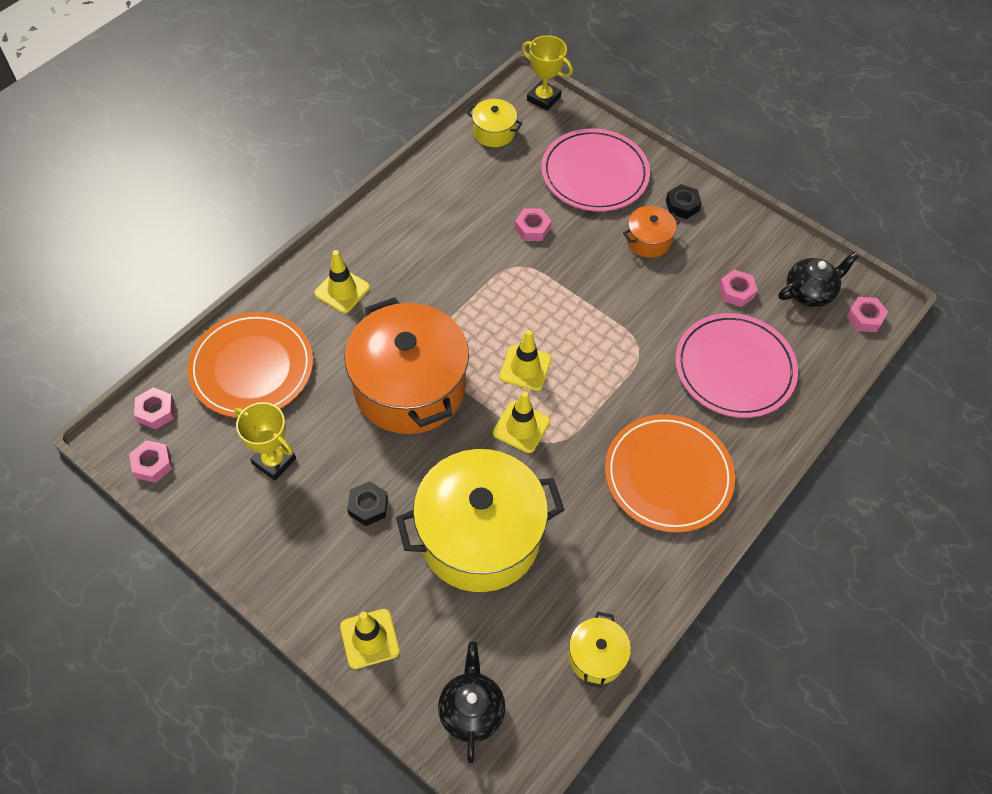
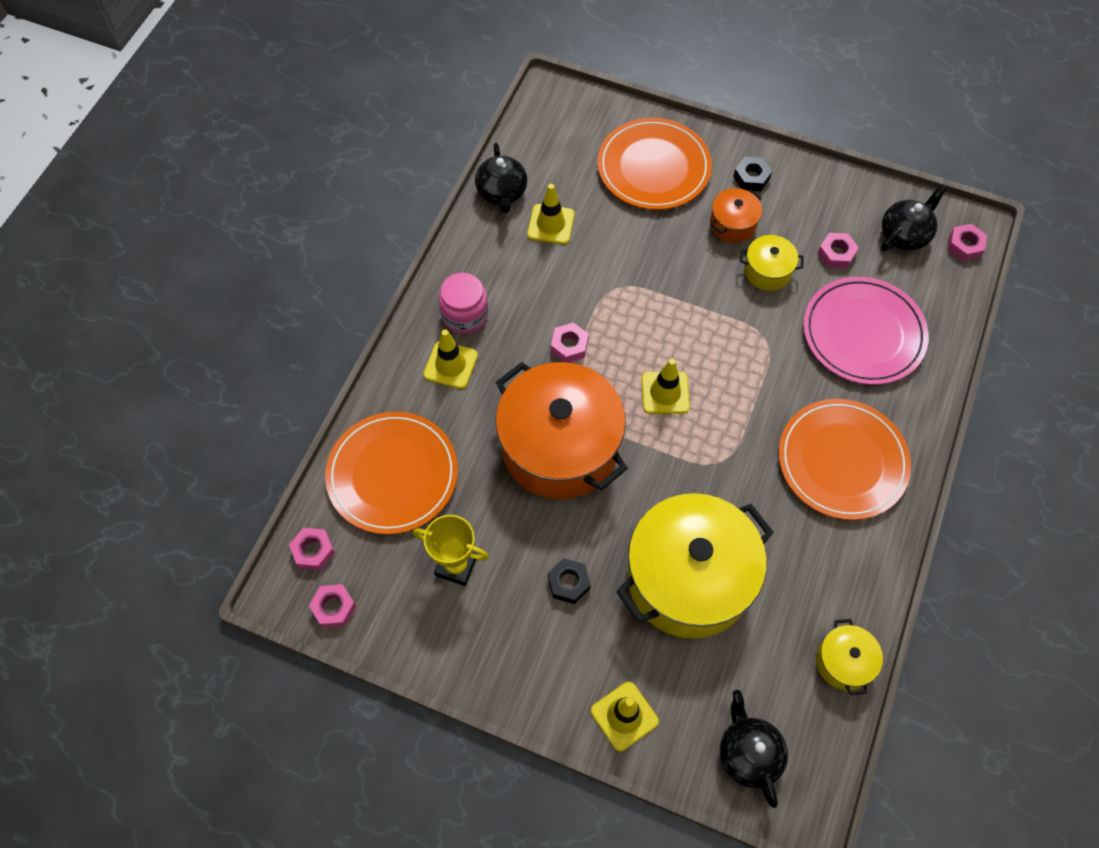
camera: 15 degrees left, 5 degrees up
(372, 252) = (465, 315): none -> pink jar
(448, 160) = (502, 193): none -> black teapot
(494, 132) = (536, 150): yellow pot -> yellow pot (767, 271)
(521, 427) = (685, 455): yellow traffic cone -> yellow traffic cone (551, 224)
(532, 228) = (615, 243): pink nut -> pink nut (569, 346)
(543, 98) = (571, 99): yellow trophy -> none
(594, 174) = (653, 167): pink plate -> orange plate

